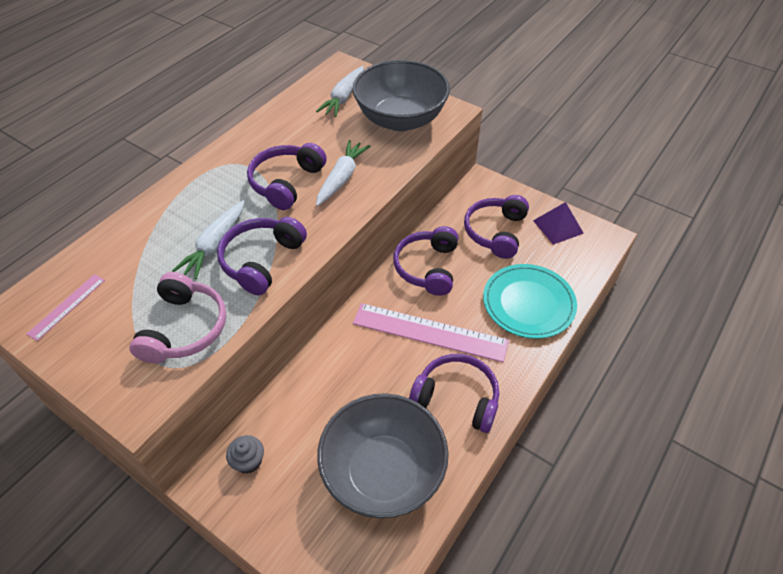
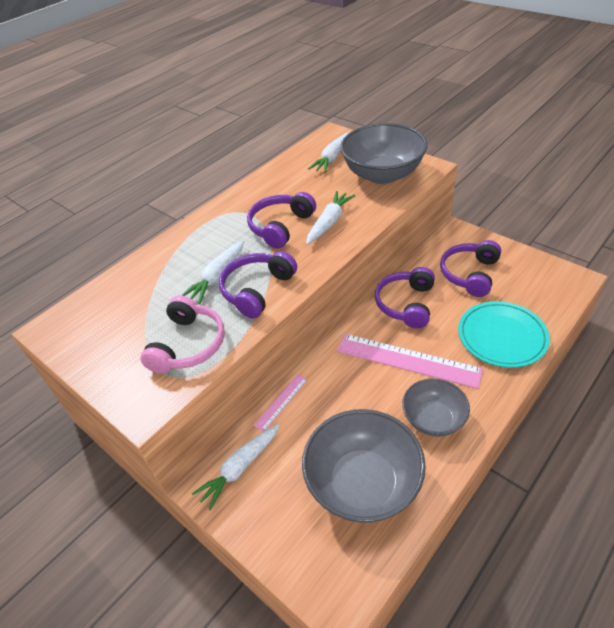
camera: 10 degrees right, 5 degrees down
(67, 306) = (91, 325): pink ruler -> pink ruler (281, 402)
(248, 461) = (240, 468): grey cupcake -> white carrot
(456, 398) = (433, 419): purple headphones -> grey bowl
(558, 226) = (529, 269): purple pyramid -> none

